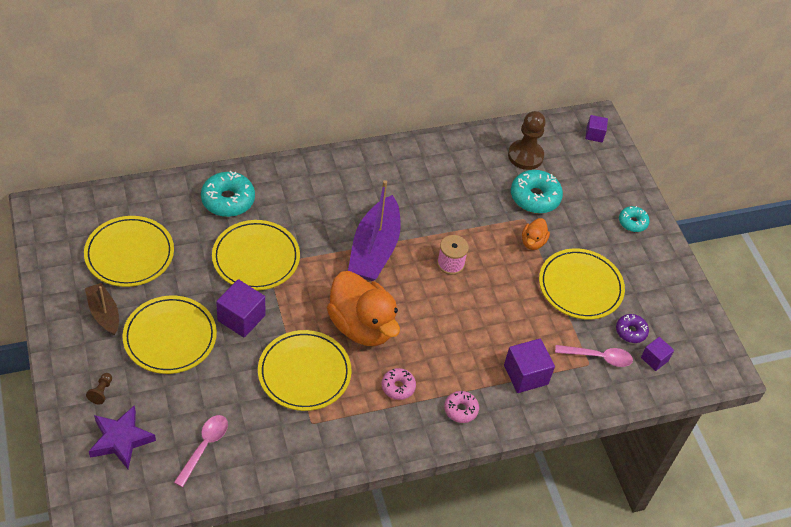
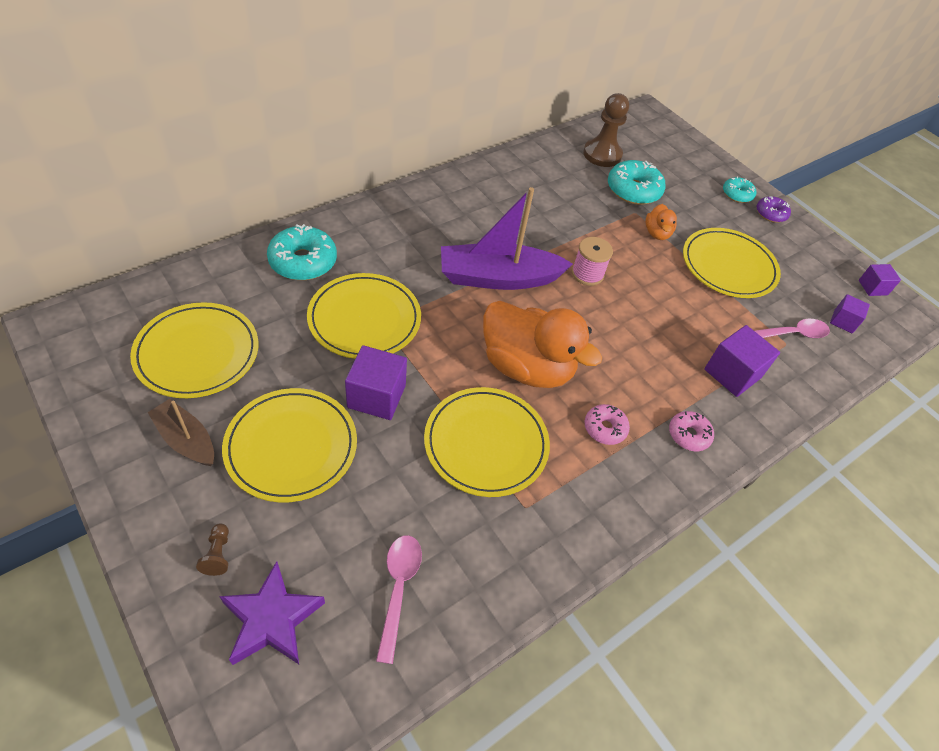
camera: 20 degrees left, 0 degrees up
(374, 249) = (498, 278): purple boat -> purple boat turned 90 degrees clockwise
(594, 134) = (653, 124): purple cube -> purple cube (872, 287)
(631, 331) = (803, 299): purple donut -> purple donut (770, 214)

